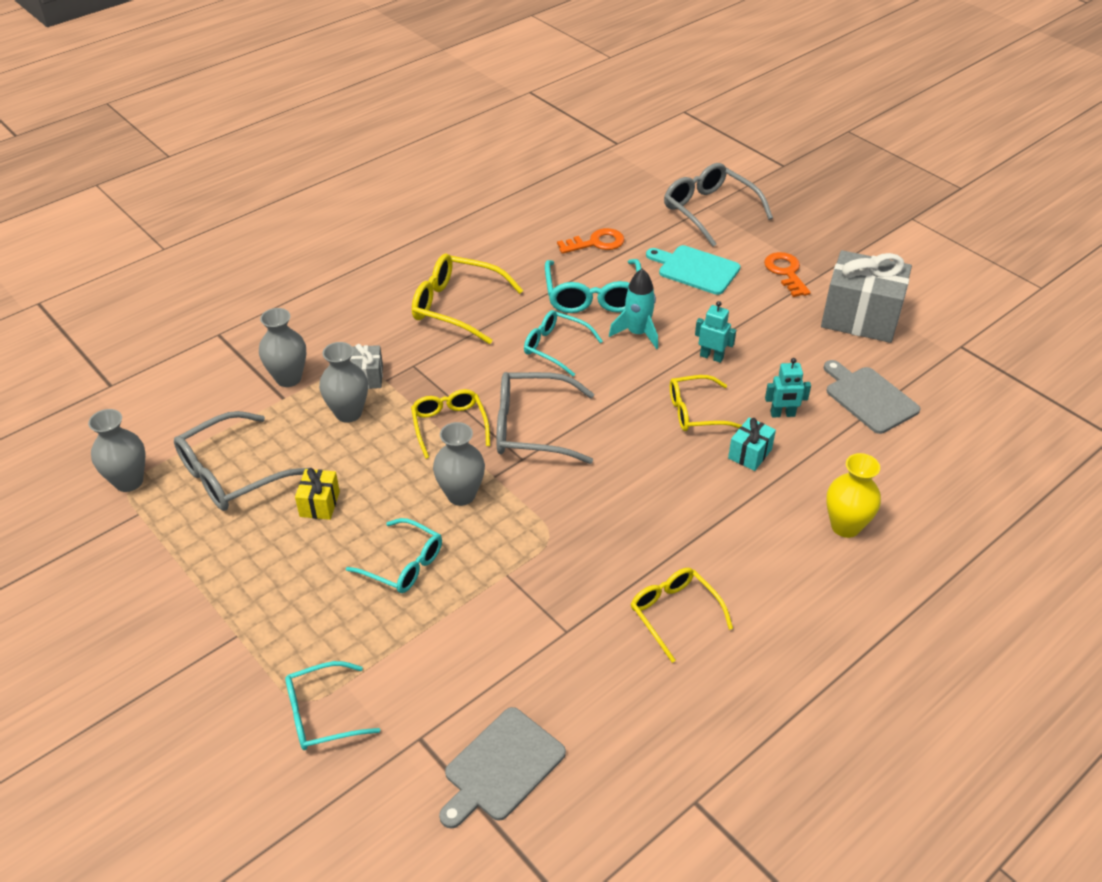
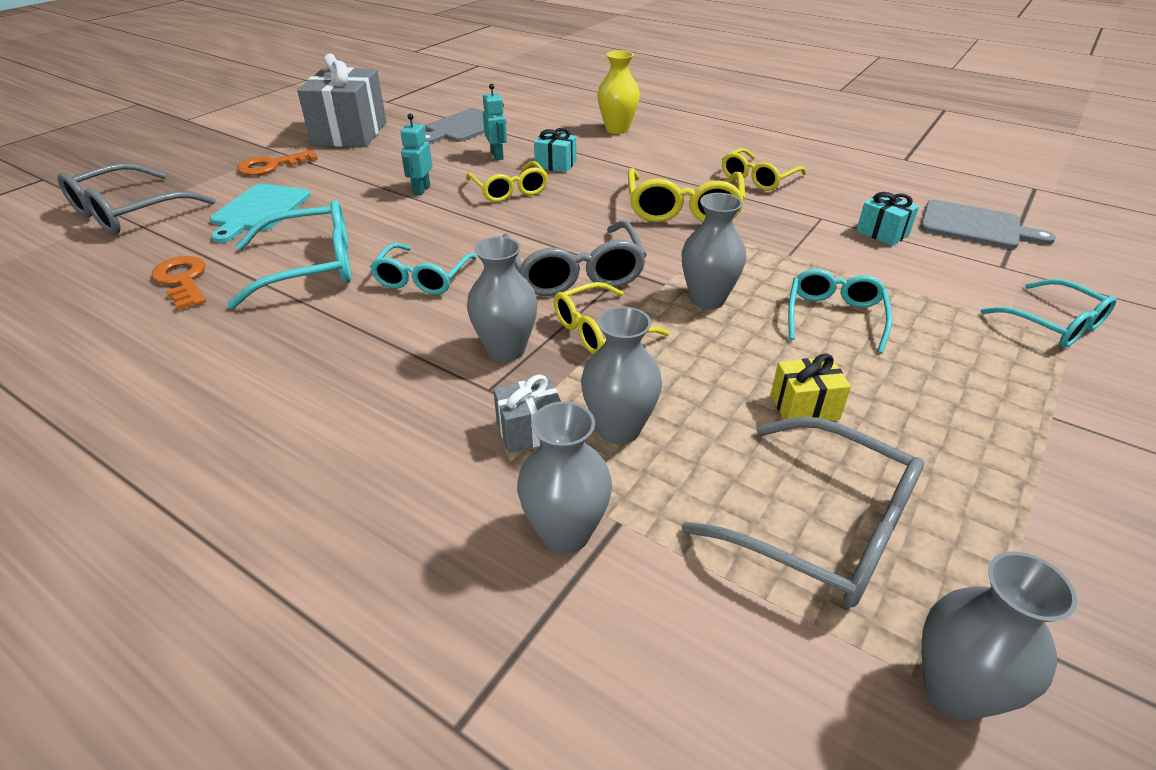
camera: 105 degrees left, 5 degrees down
(449, 378) = (506, 350): none -> grey vase
(457, 306) = (336, 376): yellow glasses -> yellow glasses (683, 208)
(518, 669) = (882, 233): none -> turquoise gift
(637, 333) = (386, 231): turquoise rocket -> none

